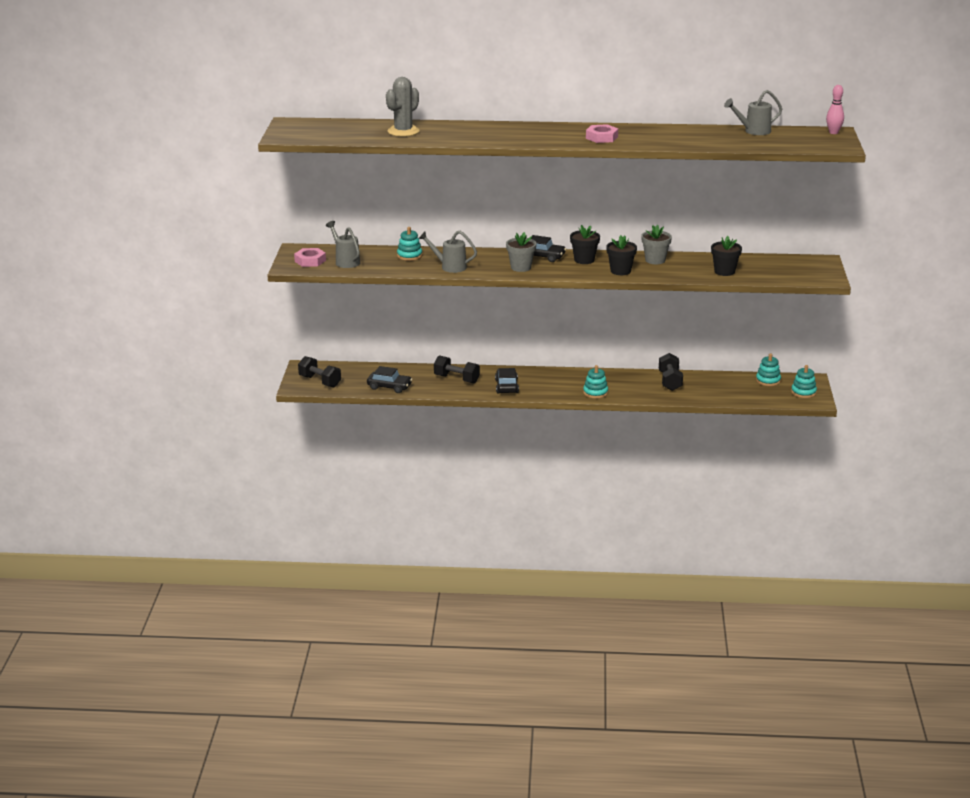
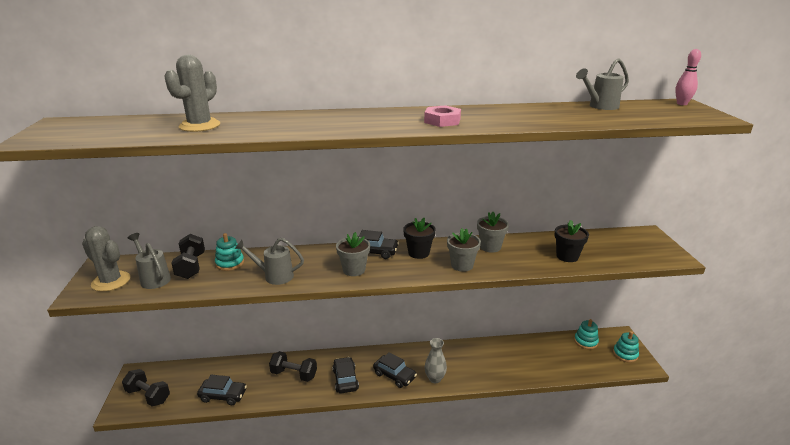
camera: 10 degrees left, 0 degrees up
(310, 261) = (111, 281): pink nut -> grey cactus
(556, 387) = (394, 375): none -> black car
(595, 393) = (435, 379): turquoise stacking toy -> grey vase
(620, 271) = (462, 265): black flower pot -> grey flower pot
(670, 381) = (499, 353): black dumbbell -> black dumbbell (191, 266)

